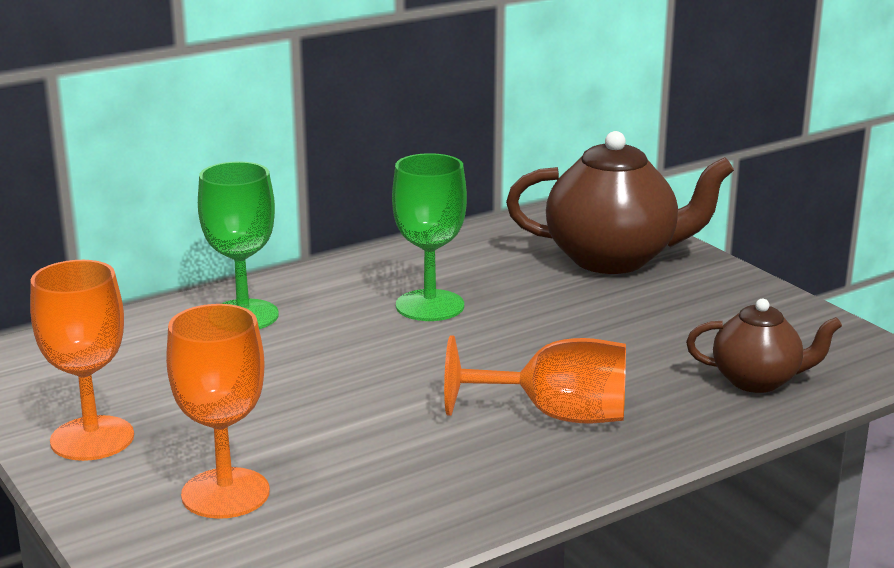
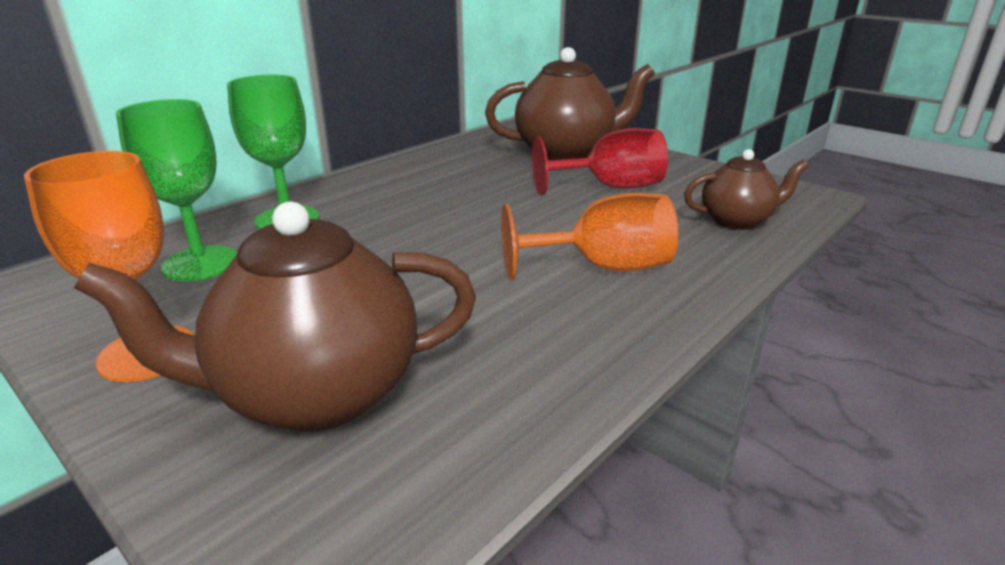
camera: 15 degrees left, 5 degrees up
(225, 493) = (315, 395): orange goblet -> brown teapot
(430, 306) = (446, 195): green goblet -> green goblet (200, 263)
(636, 317) = (610, 187): none -> red goblet

